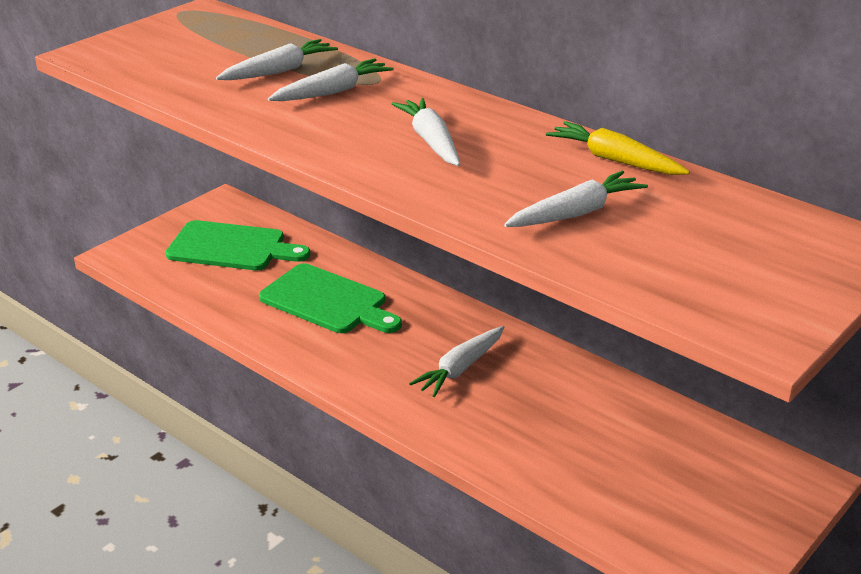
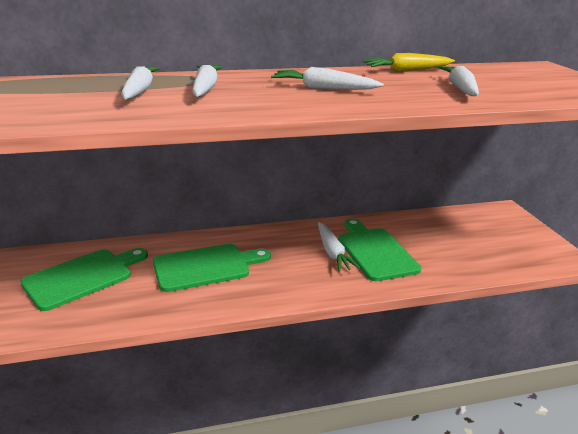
camera: 55 degrees left, 5 degrees down
(504, 399) = (375, 251): none -> green cutting board

